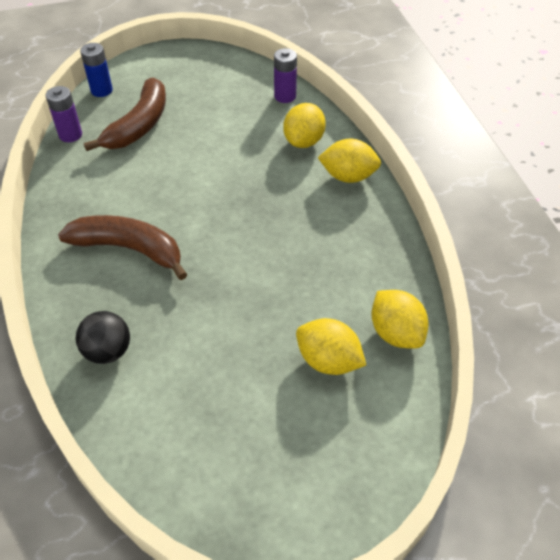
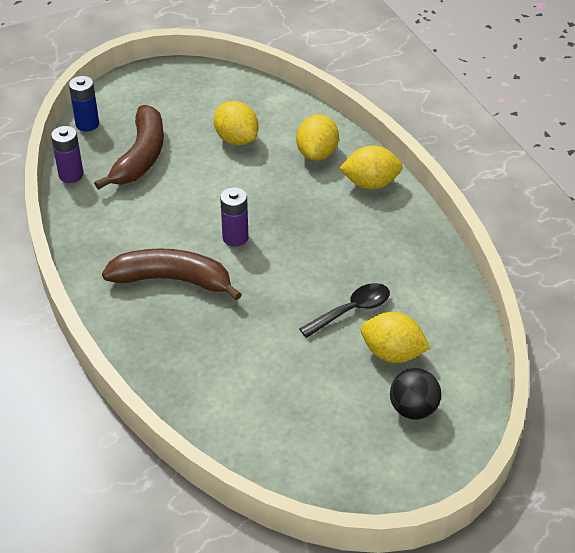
camera: 10 degrees left, 5 degrees down
(108, 351) = (184, 373): black ball -> black ball (413, 409)
(285, 96) = (285, 108): purple battery -> purple battery (235, 237)
(297, 307) = (351, 311): none -> black spoon
(396, 333) = (448, 321): yellow lemon -> yellow lemon (236, 139)

